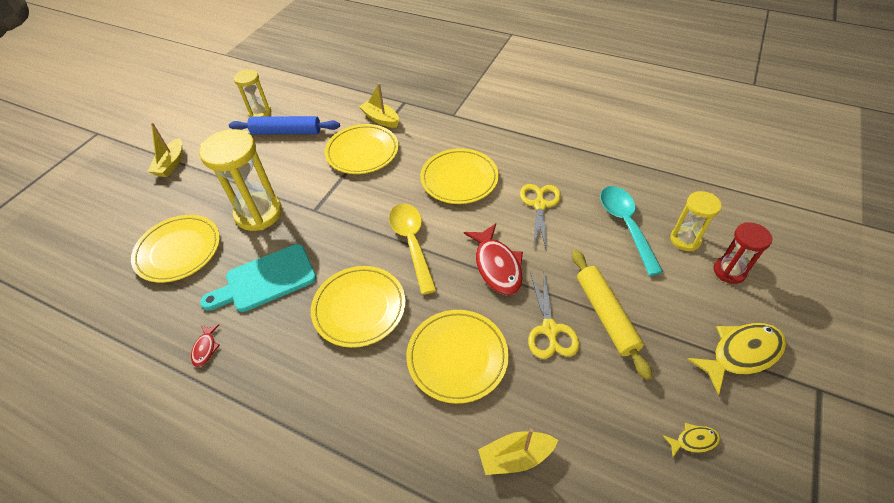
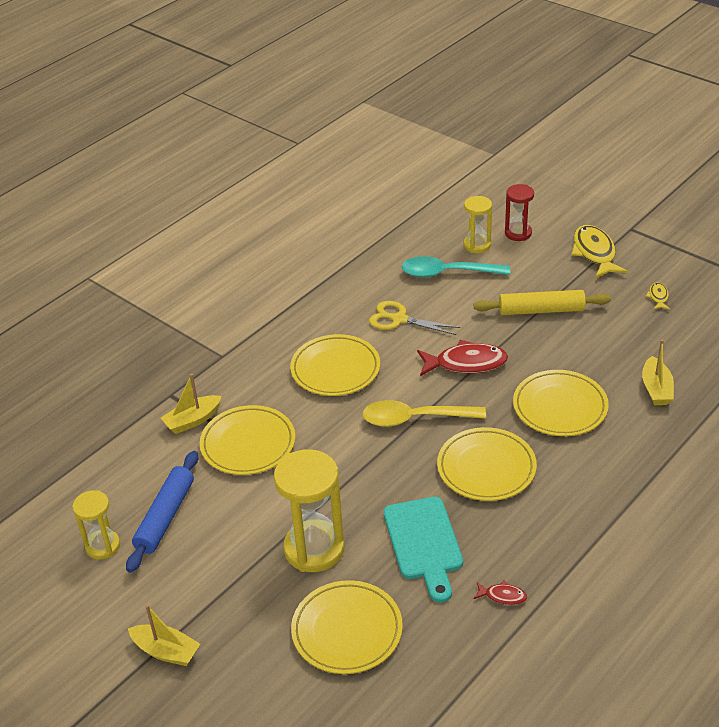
camera: 75 degrees left, 10 degrees down
(550, 330) = (547, 345): yellow scissors -> none

